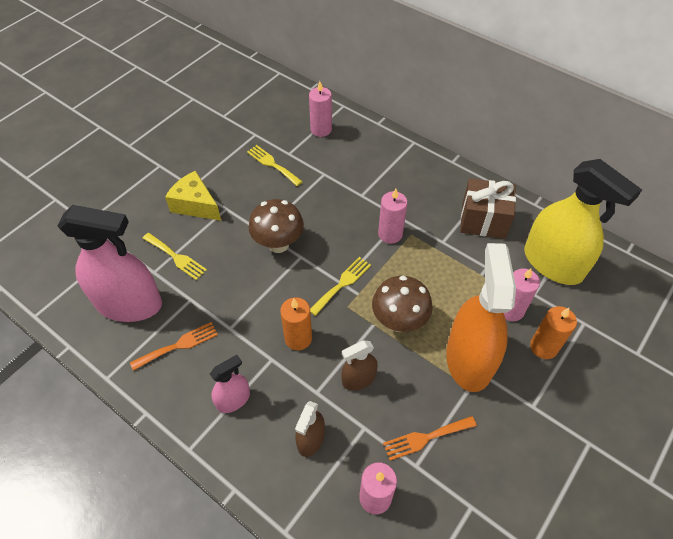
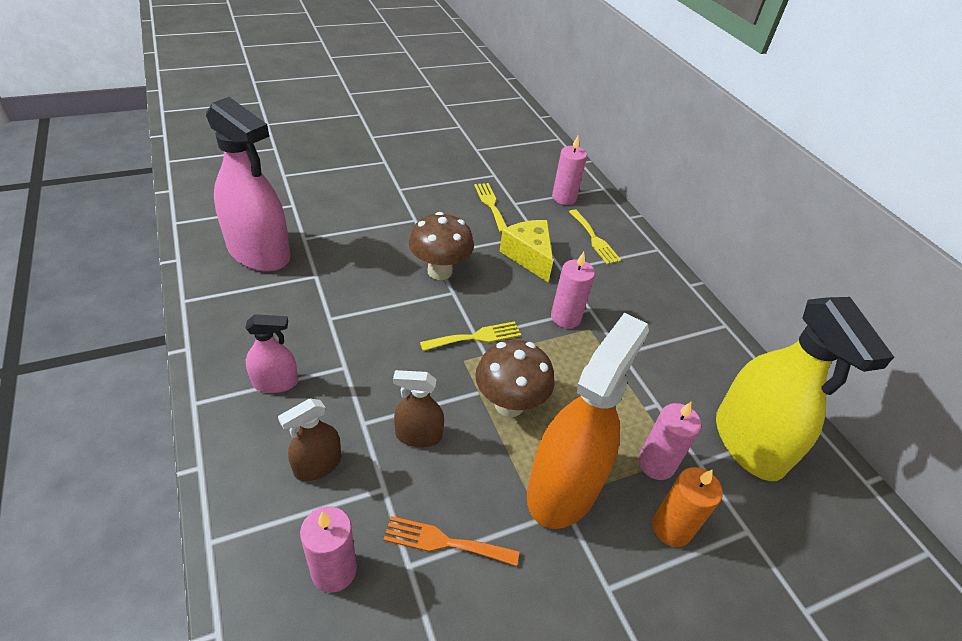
camera: 25 degrees right, 10 degrees down
(176, 257) = (334, 236): yellow fork -> yellow fork (594, 239)
(178, 345) = (269, 308): orange fork -> none
(195, 205) = (389, 205): yellow cheese -> yellow cheese (529, 256)
(298, 338) = (388, 362): orange candle -> none
(483, 220) = (687, 356): brown gift -> none

